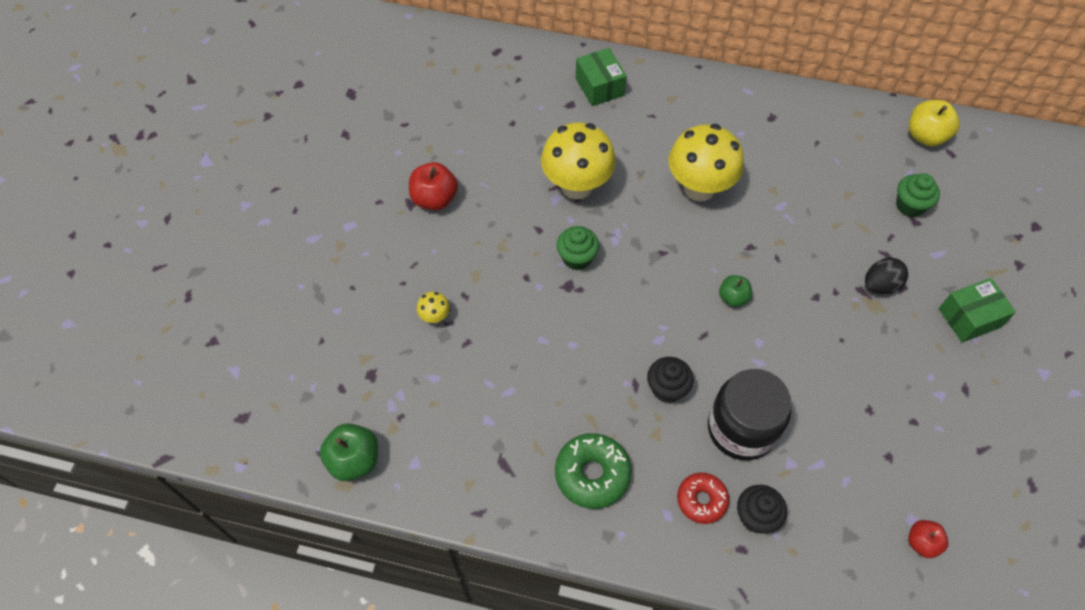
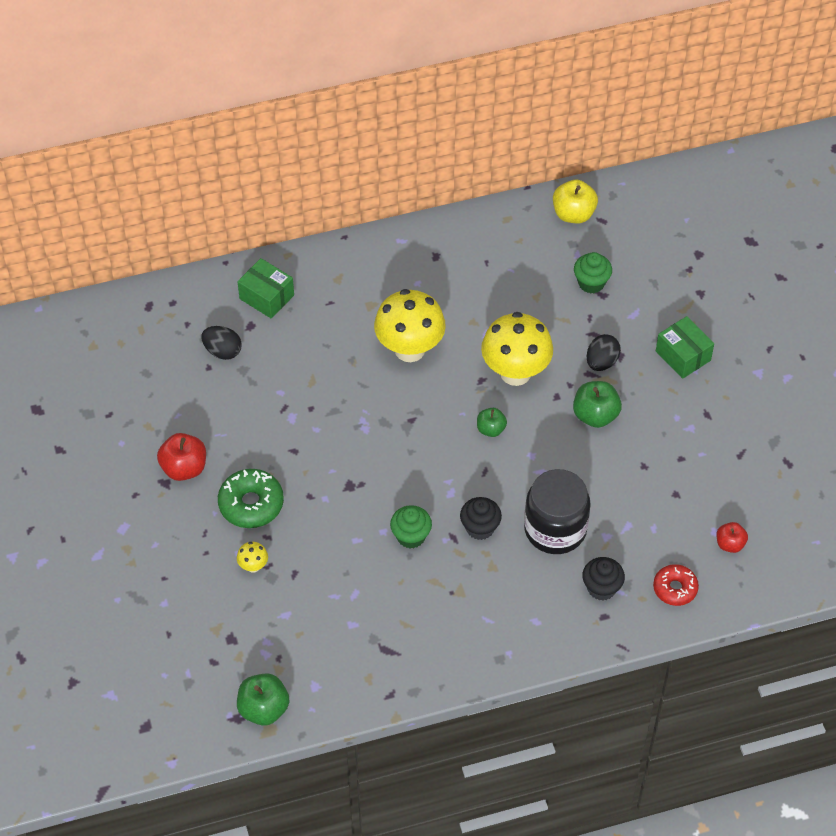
camera: 30 degrees left, 5 degrees down
(533, 115) = (222, 351): none -> black egg
(576, 186) = (303, 397): yellow mushroom -> yellow mushroom (515, 373)
(577, 258) = (342, 459): green cupcake -> green cupcake (411, 536)
(592, 474) = (460, 621): green donut -> green donut (251, 504)
(701, 500) = (555, 597): red donut -> red donut (675, 588)
(845, 334) = (595, 415): none -> green apple
(969, 318) = (683, 356): green box -> green box turned 75 degrees counterclockwise

